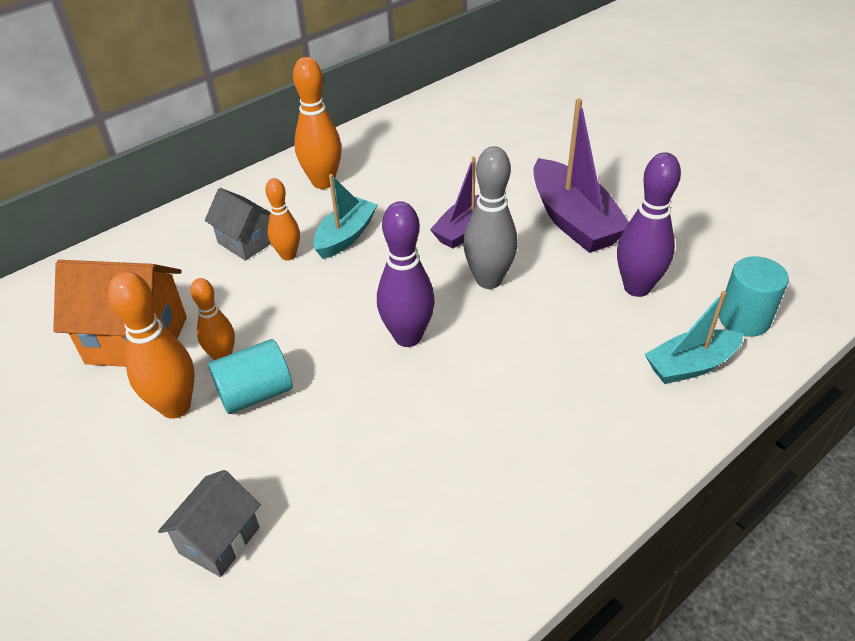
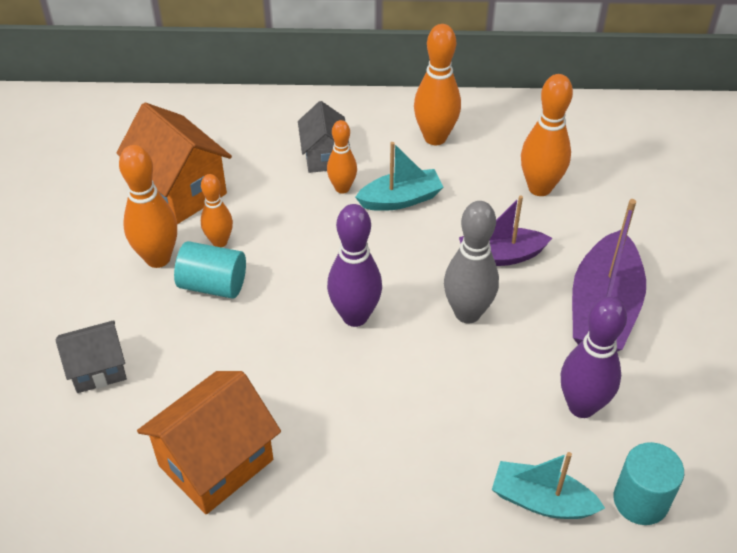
camera: 40 degrees right, 5 degrees up
(425, 530) = (216, 462): none -> orange house
(439, 173) = (539, 188): none -> orange bowling pin

